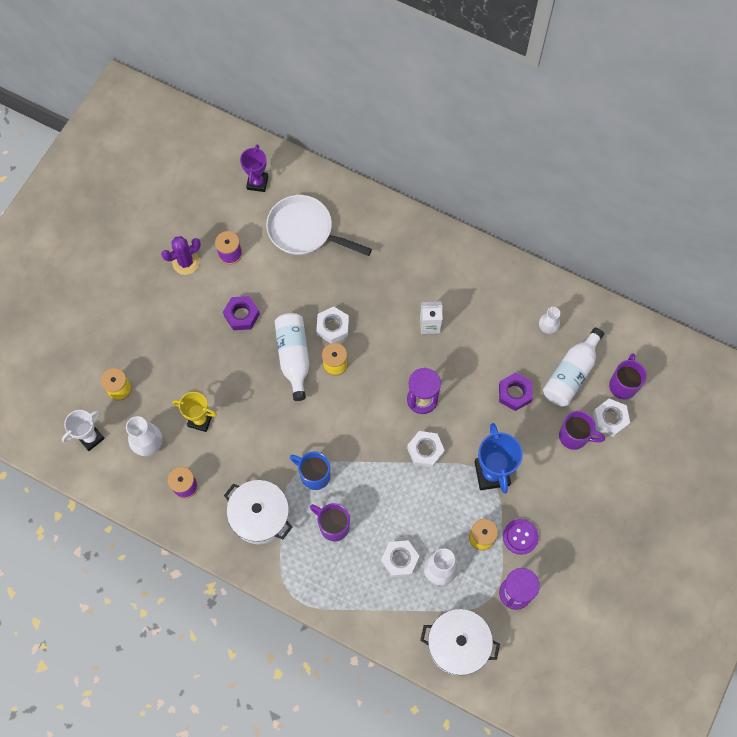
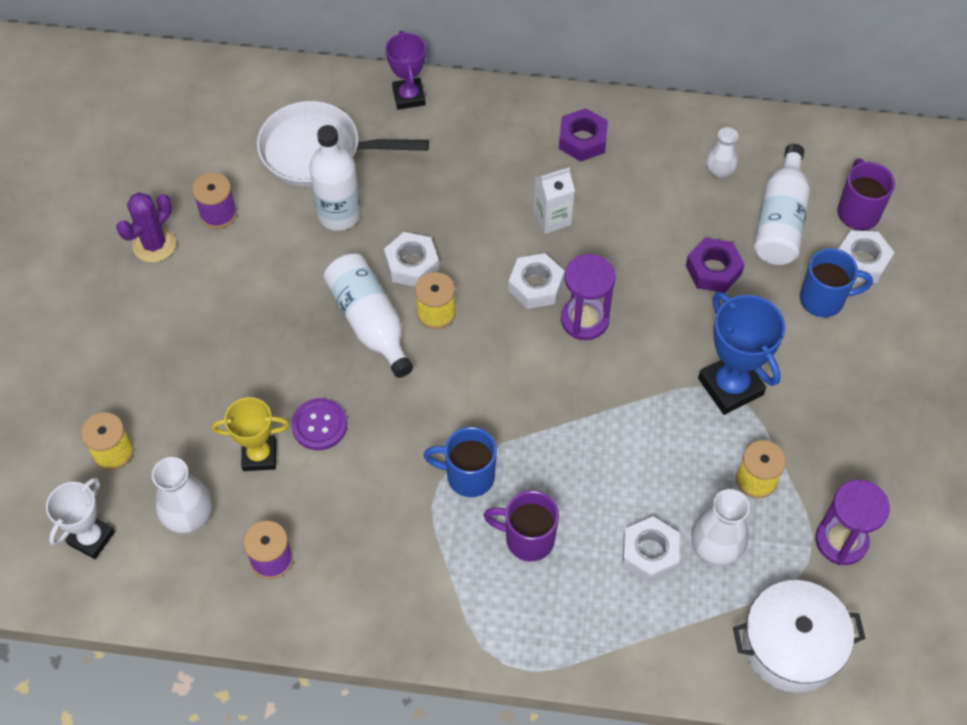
camera: 20 degrees left, 10 degrees down
(242, 315) = (268, 290): purple nut -> purple nut (582, 140)
(257, 182) = (223, 110): purple trophy -> purple trophy (409, 96)
(260, 516) = (407, 563): white pot -> none
(302, 278) = (339, 214): none -> white bottle
(425, 450) = (620, 387): white nut -> white nut (536, 286)
(520, 537) = (811, 459): purple button -> purple button (319, 425)
(574, 436) = (824, 299): purple mug -> blue mug

